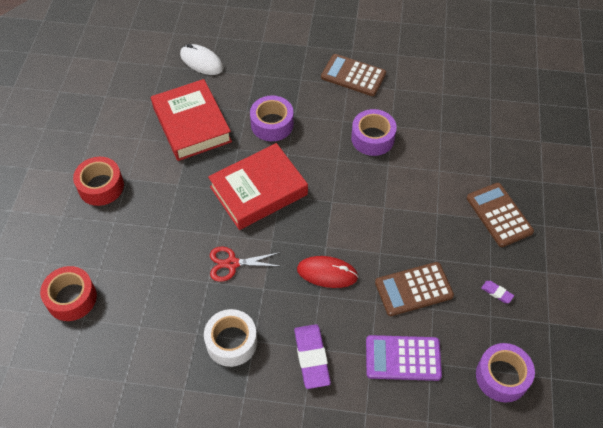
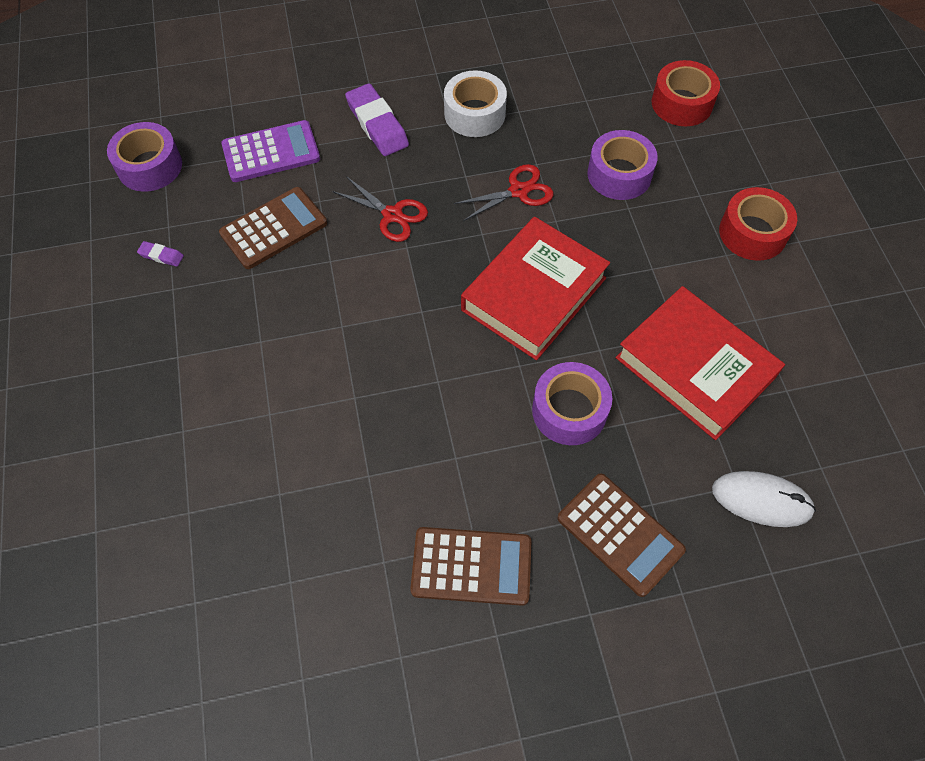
camera: 160 degrees right, 5 degrees up
(327, 273) = (392, 215): red mouse -> red scissors
(372, 138) = (393, 439): purple tape -> purple tape (619, 174)
(499, 215) = (164, 367): brown calculator -> brown calculator (620, 534)

